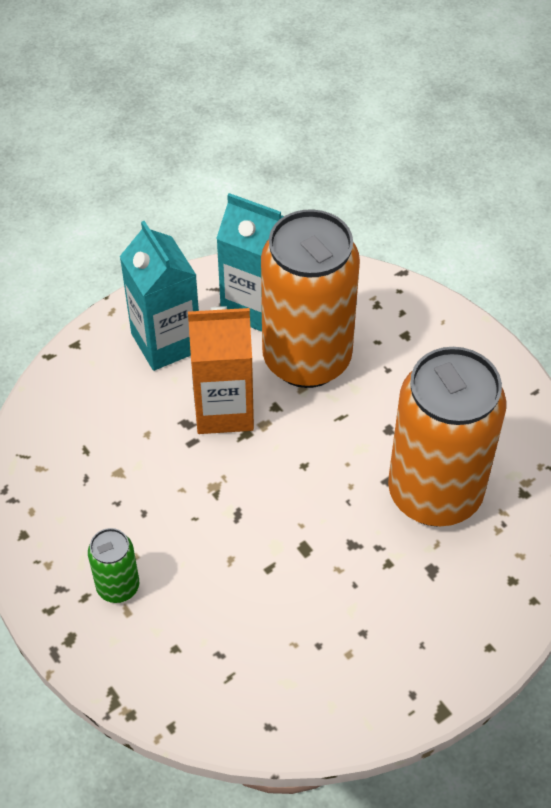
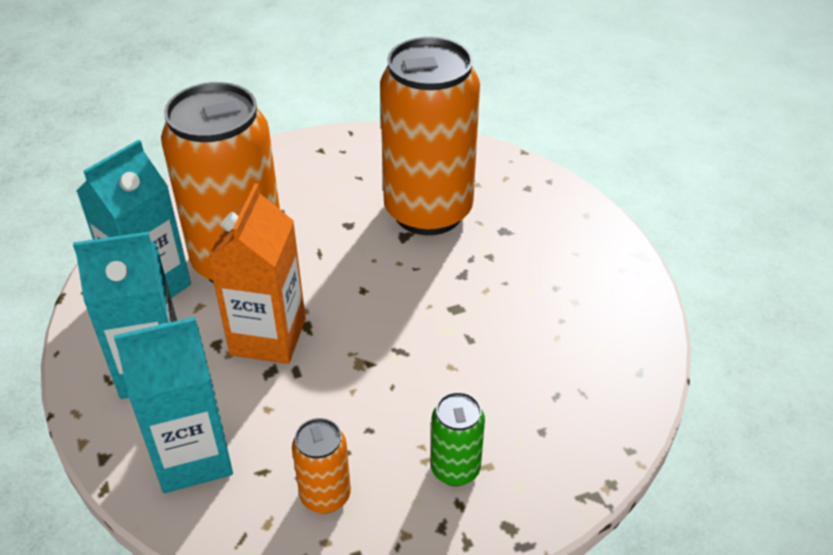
camera: 75 degrees left, 10 degrees down
(72, 499) = (325, 495): none -> orange can
(89, 400) = (193, 456): none -> turquoise carton

